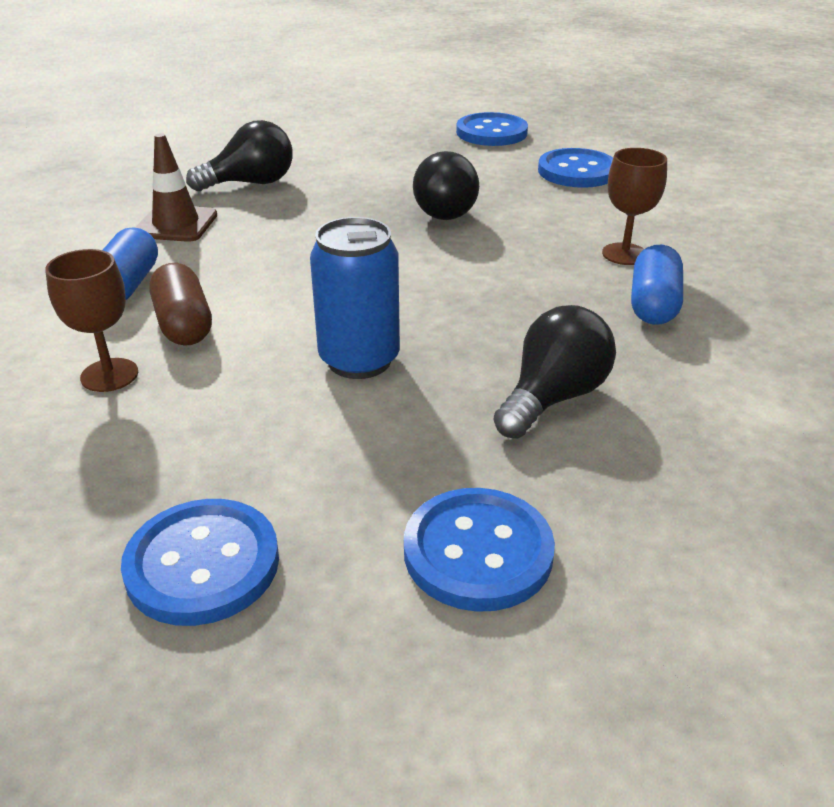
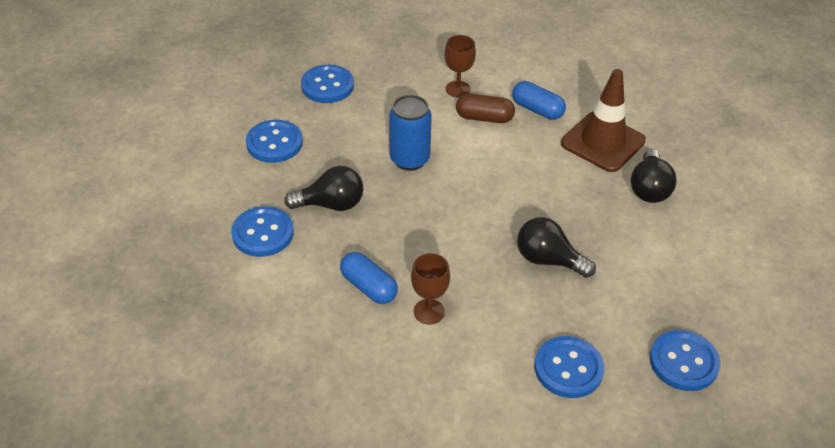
camera: 120 degrees right, 10 degrees up
(176, 224) = (603, 142): brown traffic cone -> brown traffic cone, size x1.55
(553, 398) = (331, 204): black light bulb -> black light bulb turned 75 degrees counterclockwise
(707, 442) = (263, 233): none -> blue button

